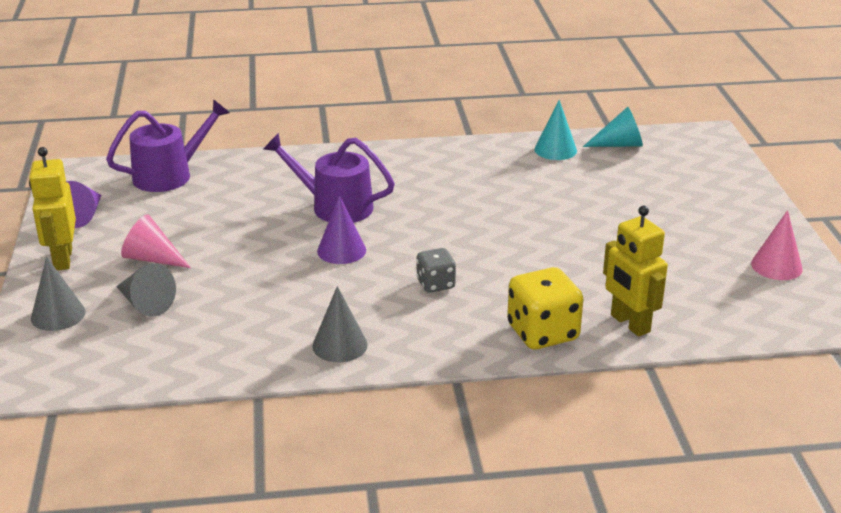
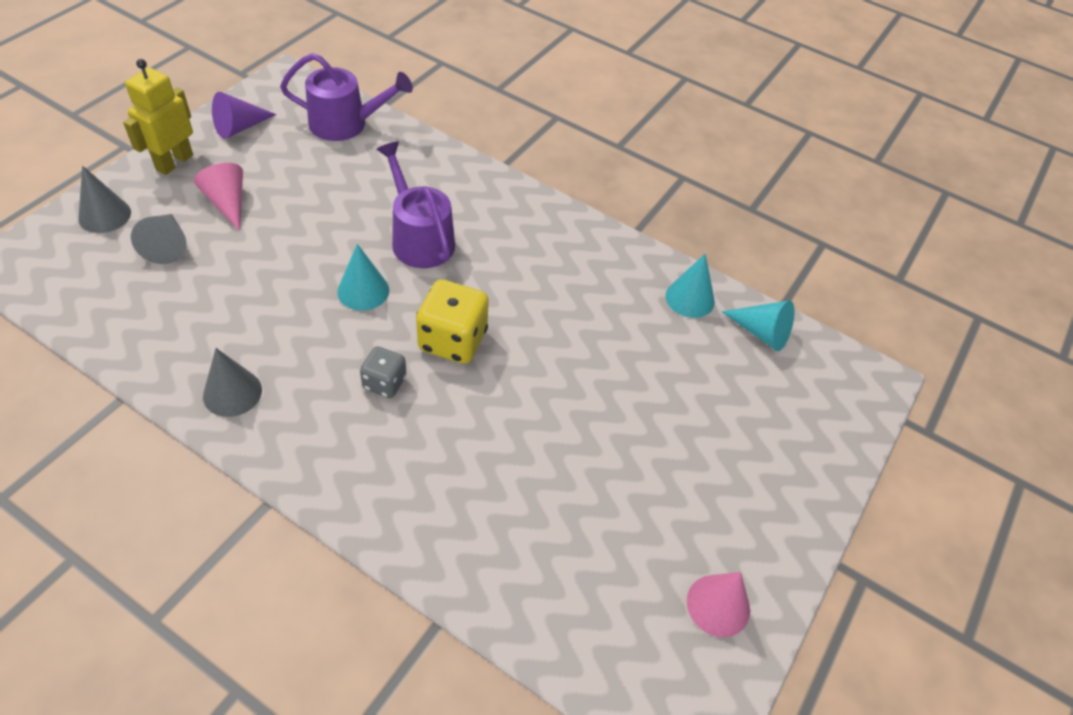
camera: 35 degrees right, 20 degrees up
(341, 250) = (363, 291): purple cone -> turquoise cone
(542, 333) = (395, 508): yellow dice -> yellow dice (453, 340)
(629, 324) = (481, 560): yellow robot -> none

